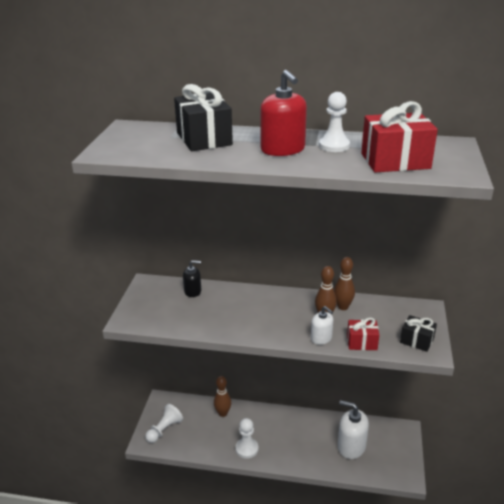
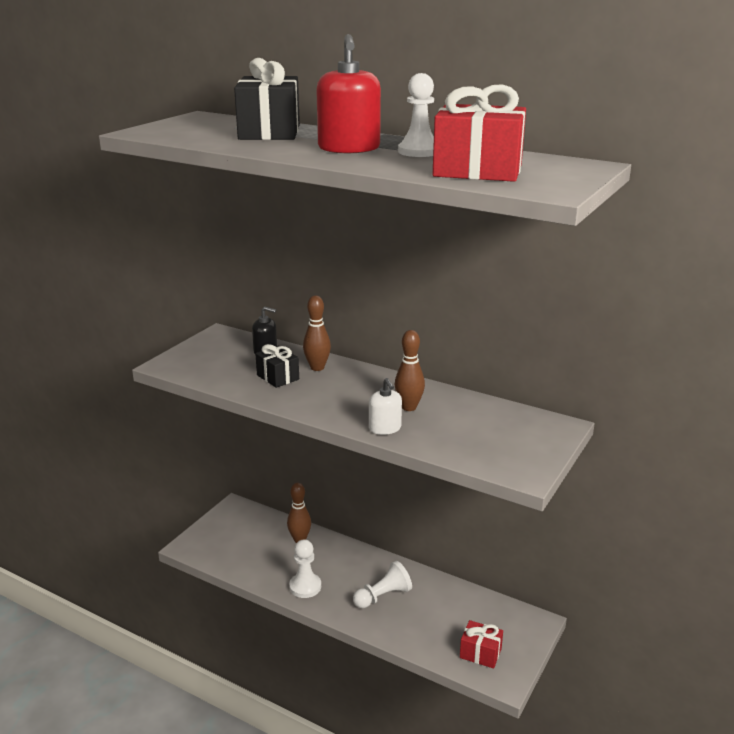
camera: 20 degrees right, 5 degrees down
(164, 429) = (218, 539): white pawn -> white pawn (383, 596)
(343, 307) = (442, 402): brown bowling pin -> brown bowling pin (317, 367)
(351, 446) = (446, 621): white soap dispenser -> none
(362, 342) = (435, 443): red gift -> red gift (480, 653)
(416, 340) = (514, 457): black gift -> black gift (278, 377)

